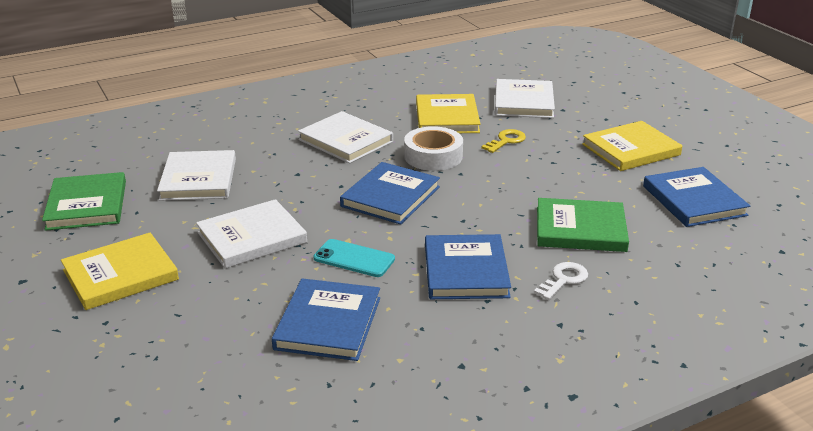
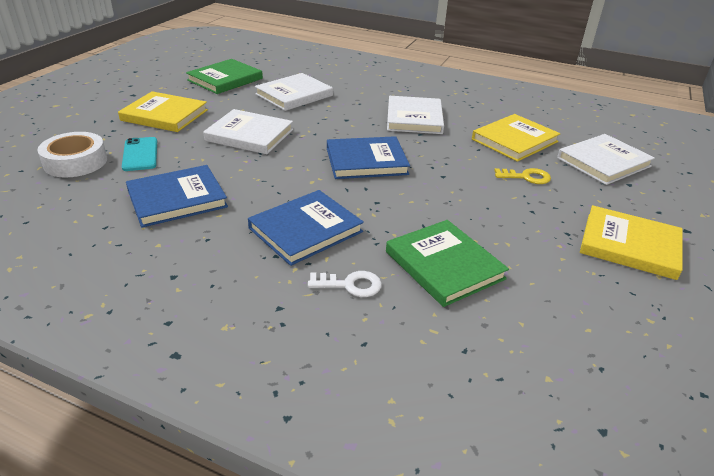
camera: 50 degrees right, 5 degrees up
(354, 259) = (267, 178): turquoise phone -> turquoise phone (140, 154)
(433, 156) = (449, 156): white tape -> white tape (75, 162)
(694, 200) = (603, 320): blue book -> none

